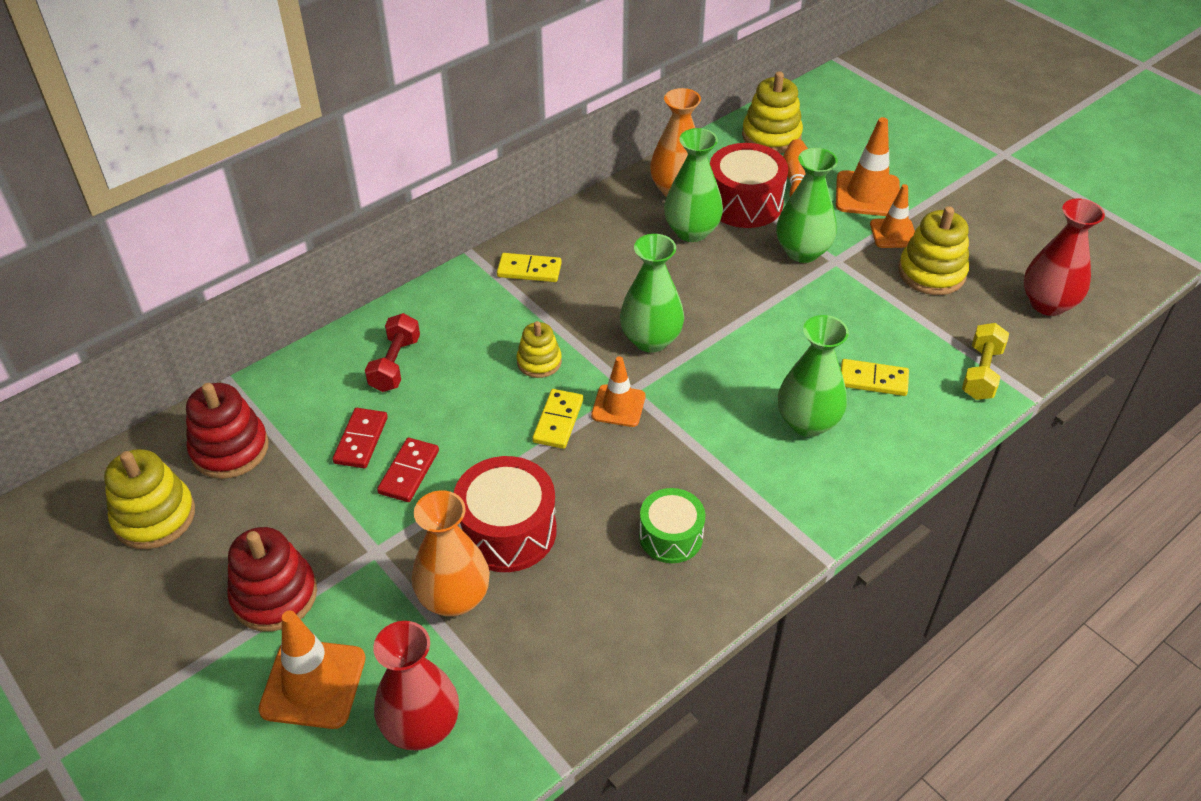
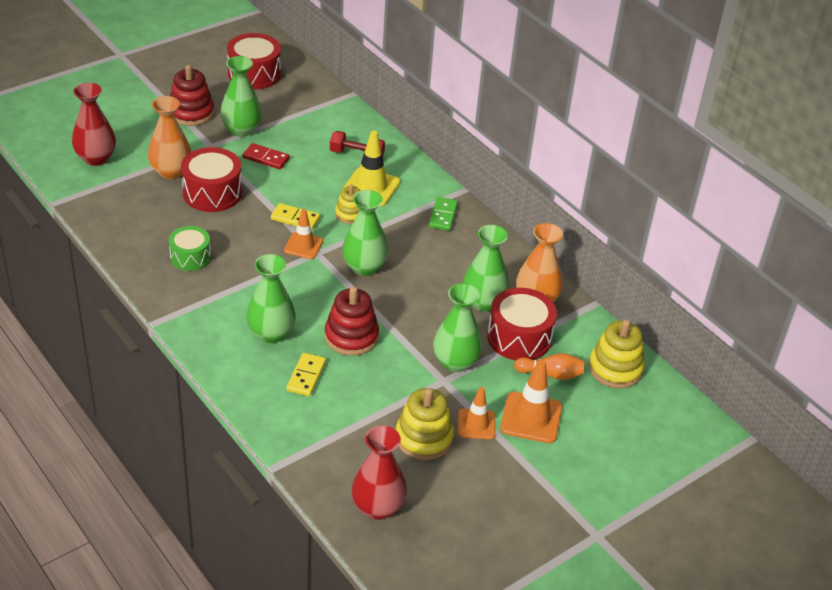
camera: 90 degrees right, 5 degrees down
(154, 517) = (254, 74): yellow stacking toy -> red drum
(230, 449) = (297, 96): red stacking toy -> red stacking toy (351, 336)
(313, 684) = (133, 125): orange traffic cone -> none
(328, 514) = (241, 130): none -> green vase
(361, 440) = (295, 141): red domino -> none
(473, 344) = (371, 187): none -> yellow traffic cone
(529, 270) = (443, 216): yellow domino -> green domino
(981, 373) = (303, 441): yellow dumbbell -> none

